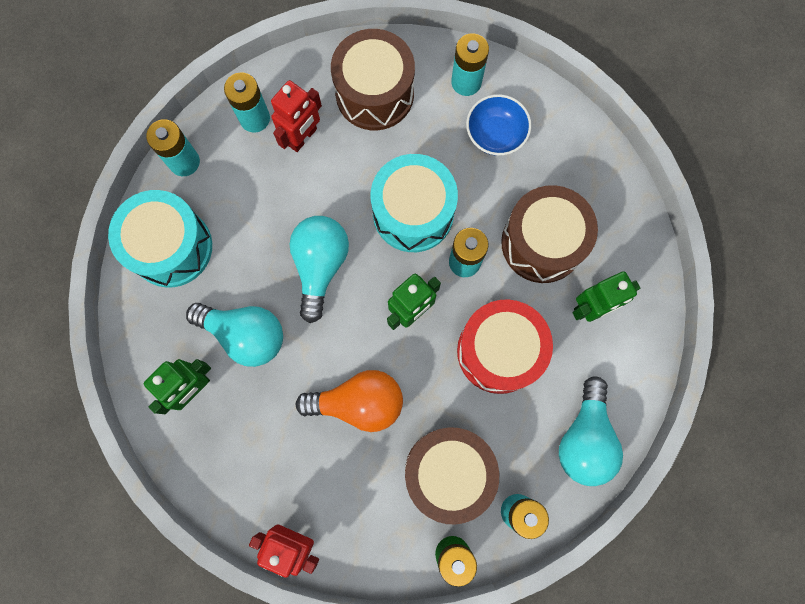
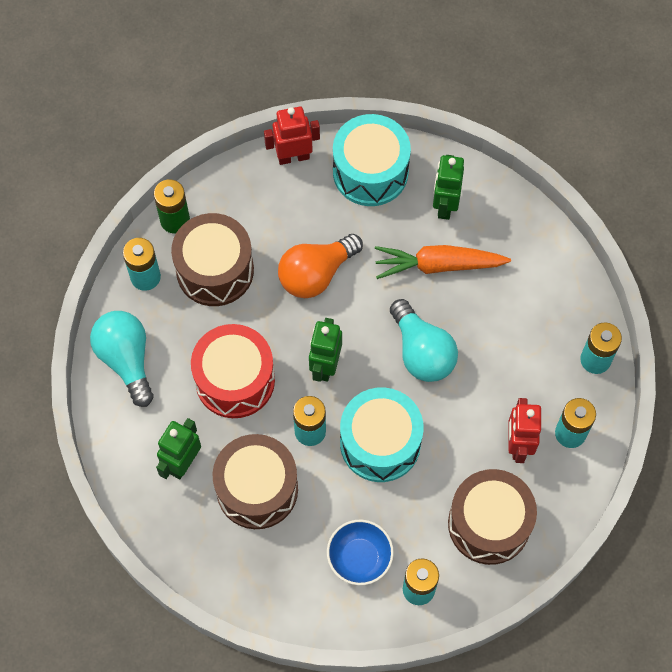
camera: 145 degrees right, 10 degrees down
(171, 247) = (548, 289): turquoise drum -> turquoise drum (370, 172)
(245, 335) = (438, 265): turquoise light bulb -> orange carrot

